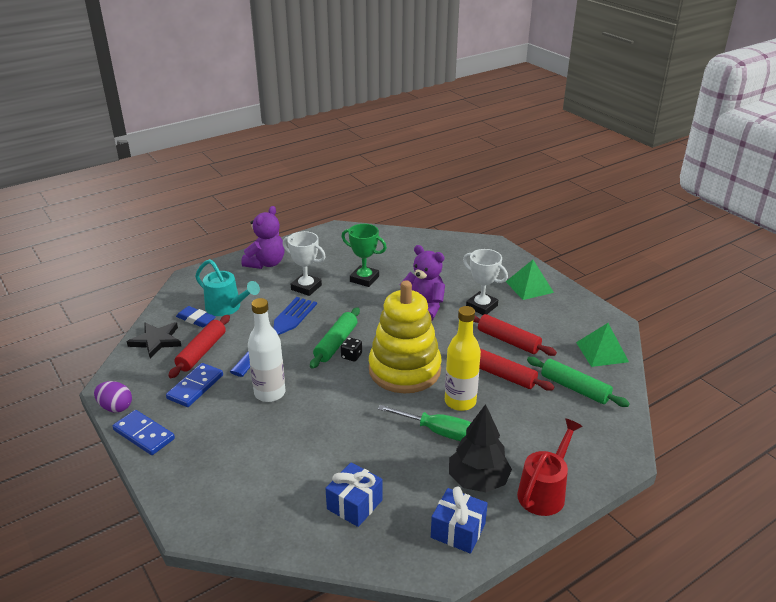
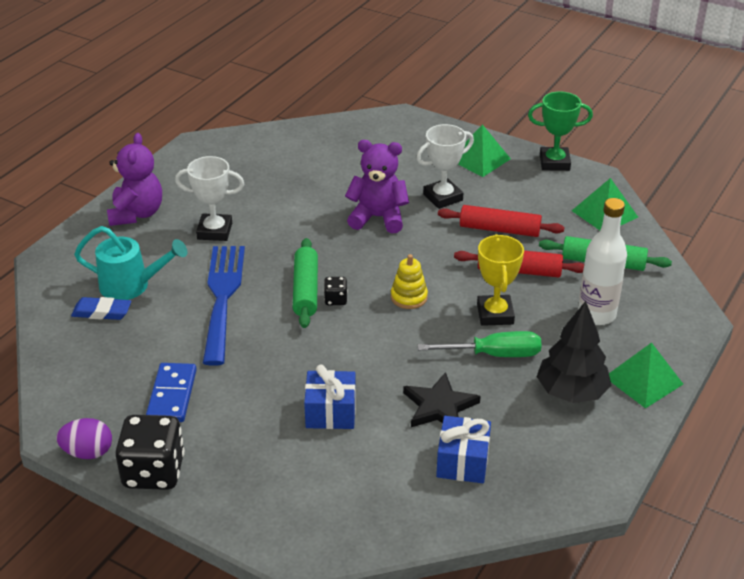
camera: 25 degrees left, 5 degrees up
(144, 434) = (154, 472): blue domino -> black dice
(156, 341) = (71, 355): black star -> black star (439, 406)
(202, 352) = (144, 350): red rolling pin -> none
(270, 393) = (271, 373): white bottle -> white bottle (596, 314)
(364, 279) = (280, 201): green trophy -> green trophy (554, 162)
(404, 370) = (409, 297): yellow stacking toy -> yellow stacking toy, size x0.41
(458, 530) = (586, 450): blue gift -> blue gift (330, 412)
(460, 401) = (495, 314): yellow bottle -> yellow trophy
(481, 306) = (443, 197): white trophy -> white trophy turned 45 degrees counterclockwise
(544, 491) = (643, 380): red watering can -> green pyramid

